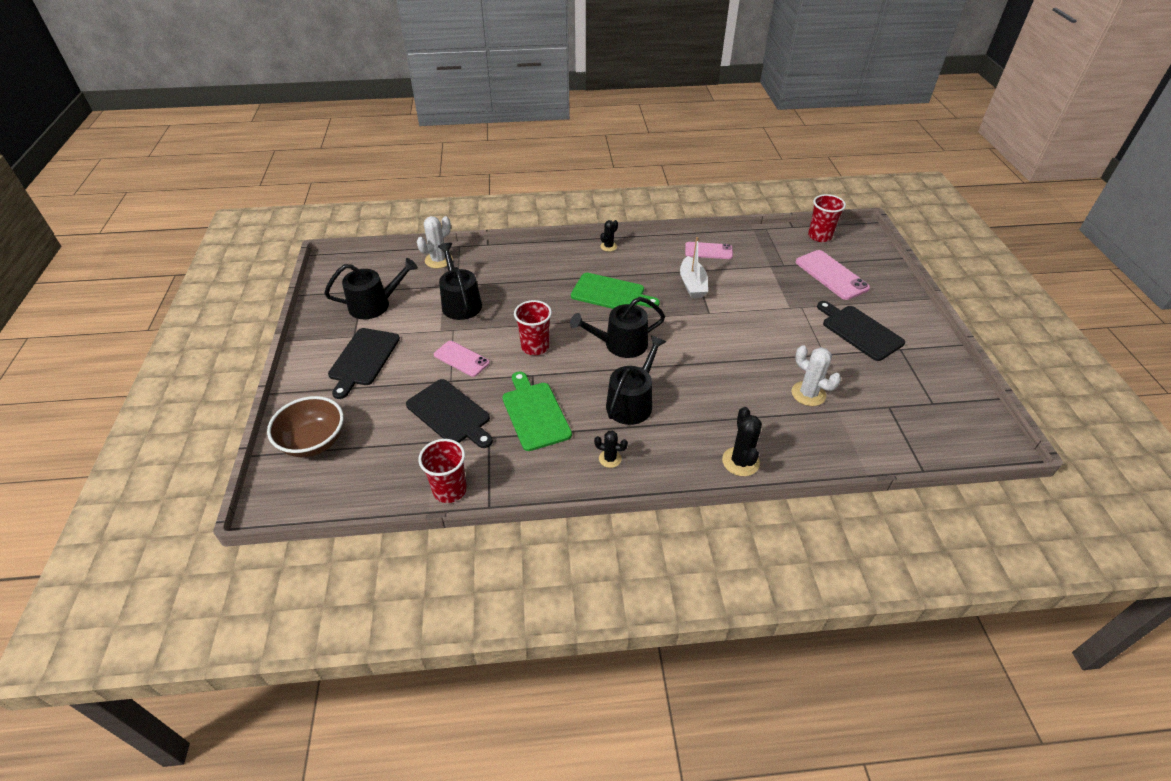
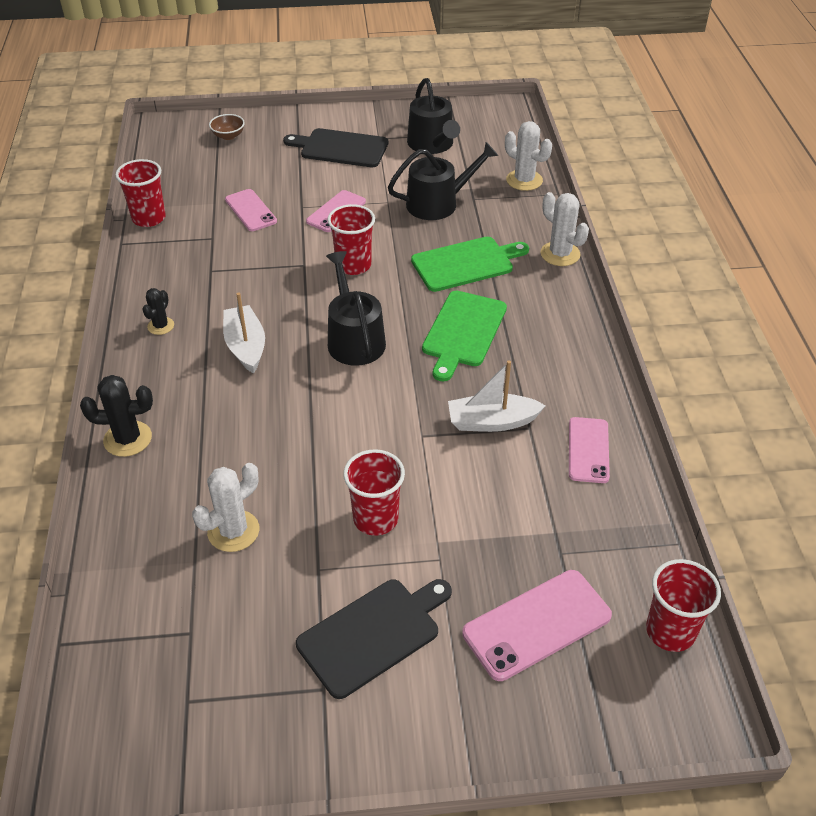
camera: 90 degrees right, 0 degrees up
(314, 442) = (228, 136): brown bowl -> brown bowl, size x0.51
(450, 414) = (251, 210): black cutting board -> pink phone
(530, 249) = (560, 254): none -> white cactus
(535, 413) = (241, 269): green cutting board -> green cutting board (466, 263)
(608, 246) = (581, 331): black cactus -> none
(632, 402) = (246, 346): black watering can -> white boat
(780, 331) = (375, 519): none -> red cup

